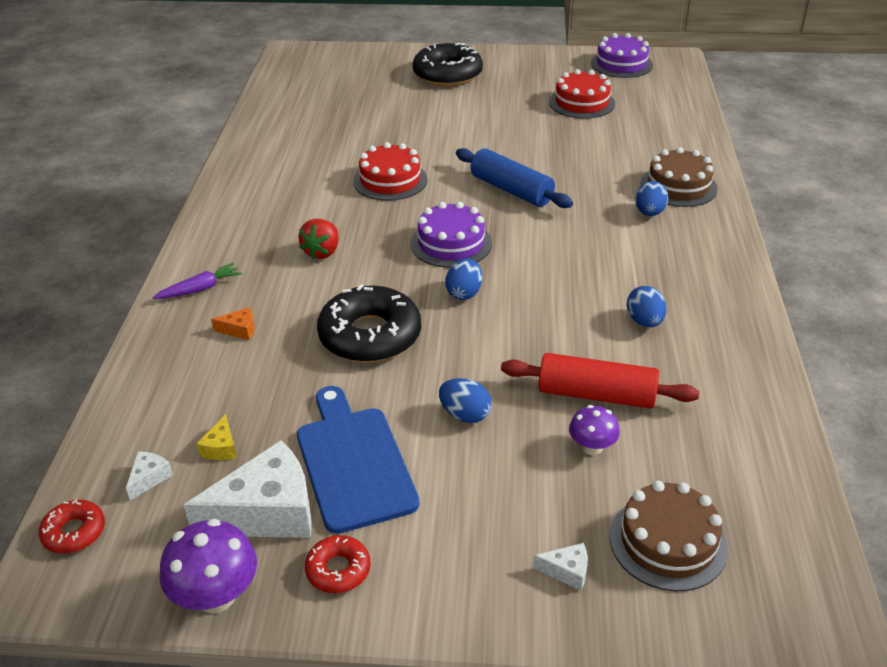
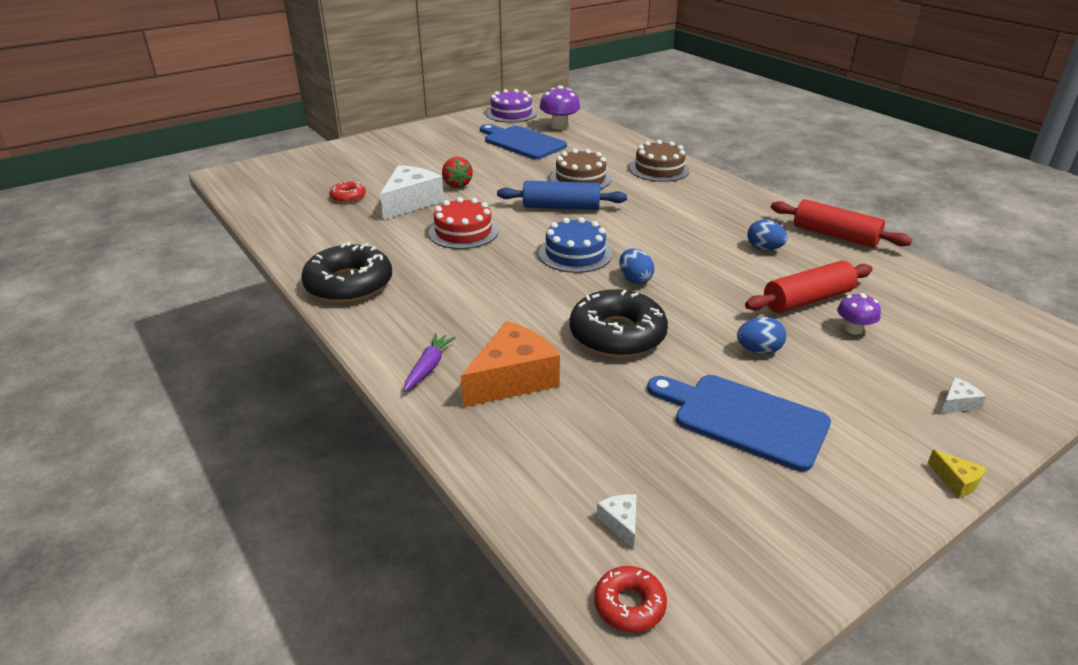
camera: 40 degrees left, 5 degrees down
(216, 596) = (809, 566): purple mushroom -> purple mushroom (559, 126)
(221, 447) = (638, 466): yellow cheese -> yellow cheese (956, 481)
(239, 330) = (513, 379): orange cheese -> orange cheese, size x2.36
(267, 512) = (745, 487): white cheese -> white cheese (410, 202)
(322, 252) = (489, 298): red strawberry -> red strawberry (457, 184)
(338, 570) = (849, 490): red donut -> red donut (348, 197)
(447, 74) = (395, 152): black donut -> black donut (349, 284)
(451, 243) = (575, 254): purple cake -> blue cake
(581, 103) = (522, 142): red cake -> blue cutting board
(649, 213) = (667, 189): blue egg -> none
(668, 542) = (970, 357): brown cake -> brown cake (580, 179)
(753, 344) = (835, 235): none -> red rolling pin

